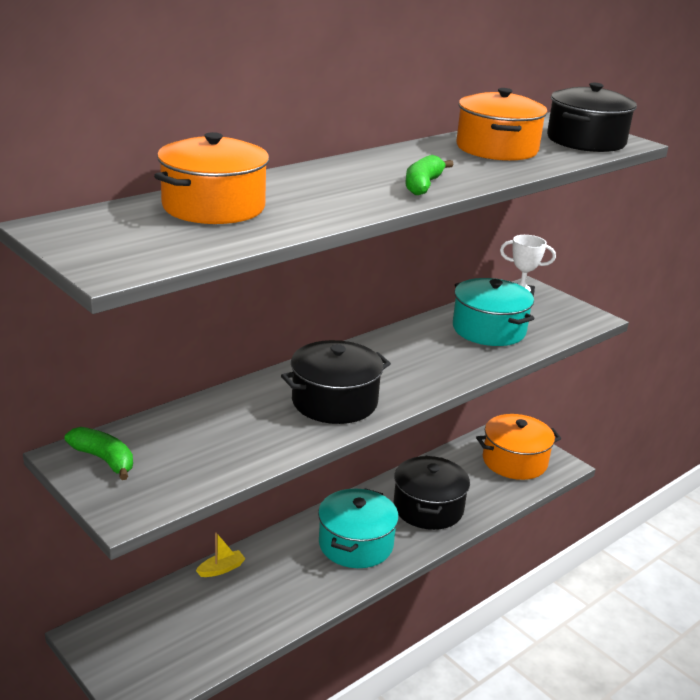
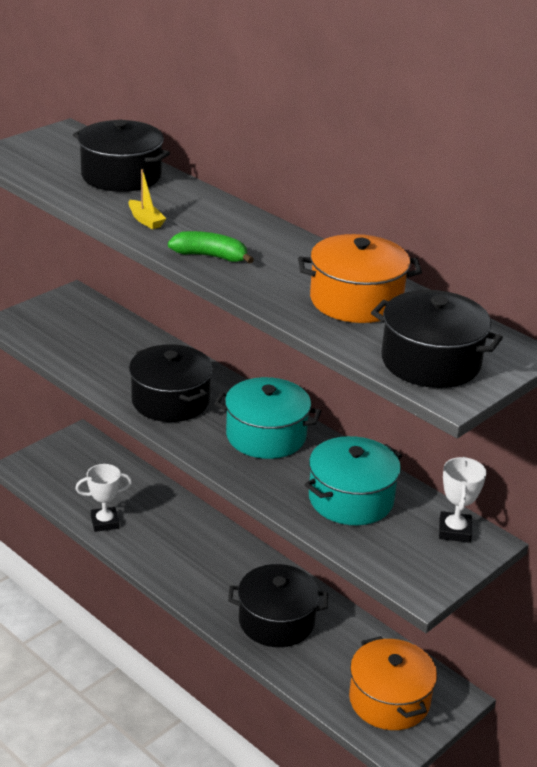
camera: 85 degrees right, 5 degrees up
(104, 460) = (70, 308): green banana -> none
(213, 207) = (121, 176): orange pot -> black pot
(221, 569) = (160, 491): yellow boat -> yellow boat (145, 220)
(269, 617) = (105, 522): none -> white trophy
(355, 544) = (207, 569): turquoise pot -> turquoise pot (266, 436)

